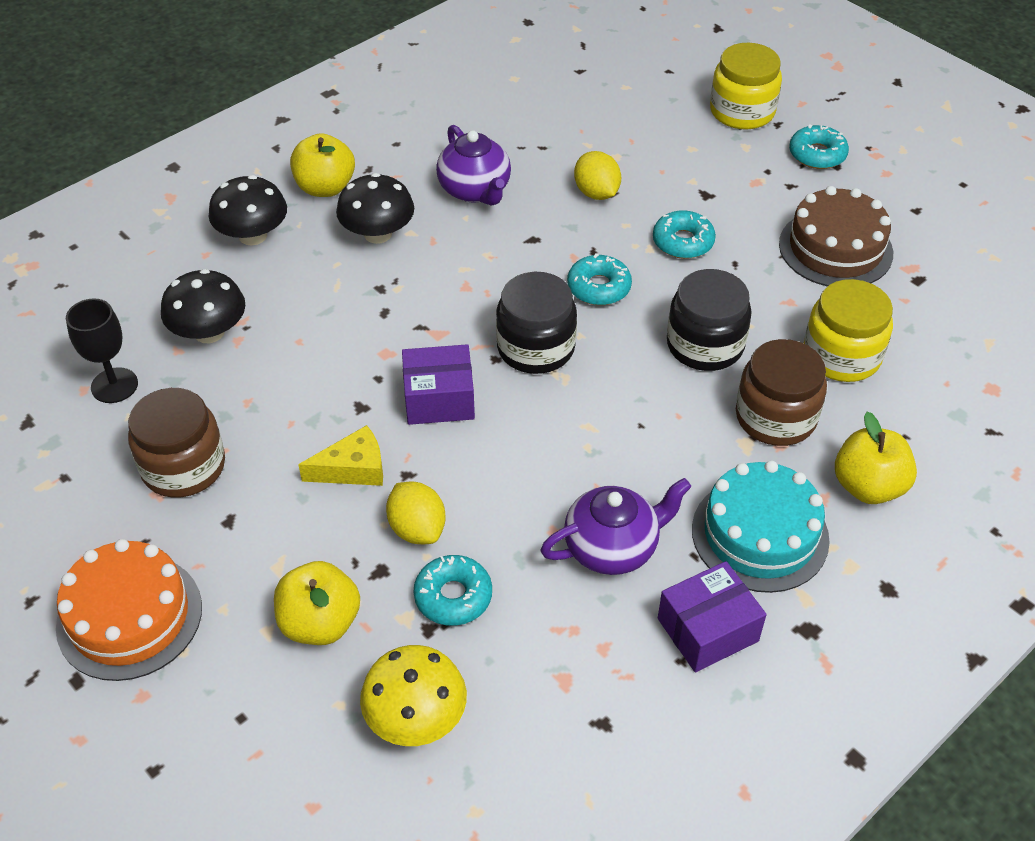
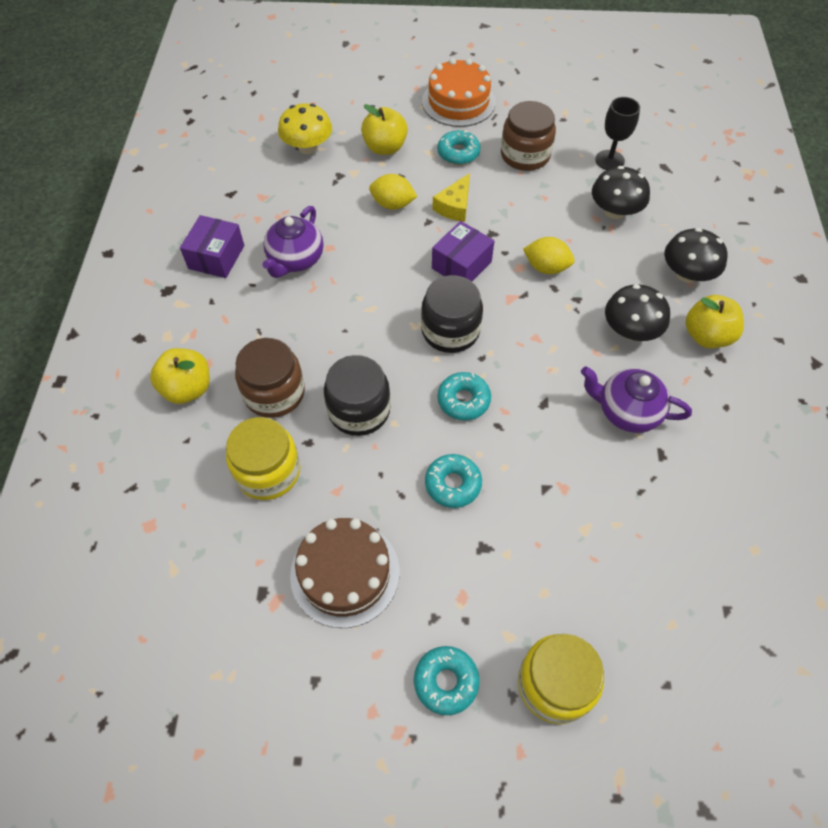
camera: 135 degrees right, 10 degrees up
(453, 596) = (344, 192): turquoise donut -> turquoise donut (458, 153)
(596, 193) = (554, 479): yellow lemon -> yellow lemon (546, 267)
(760, 534) = (227, 318): turquoise cake -> none

